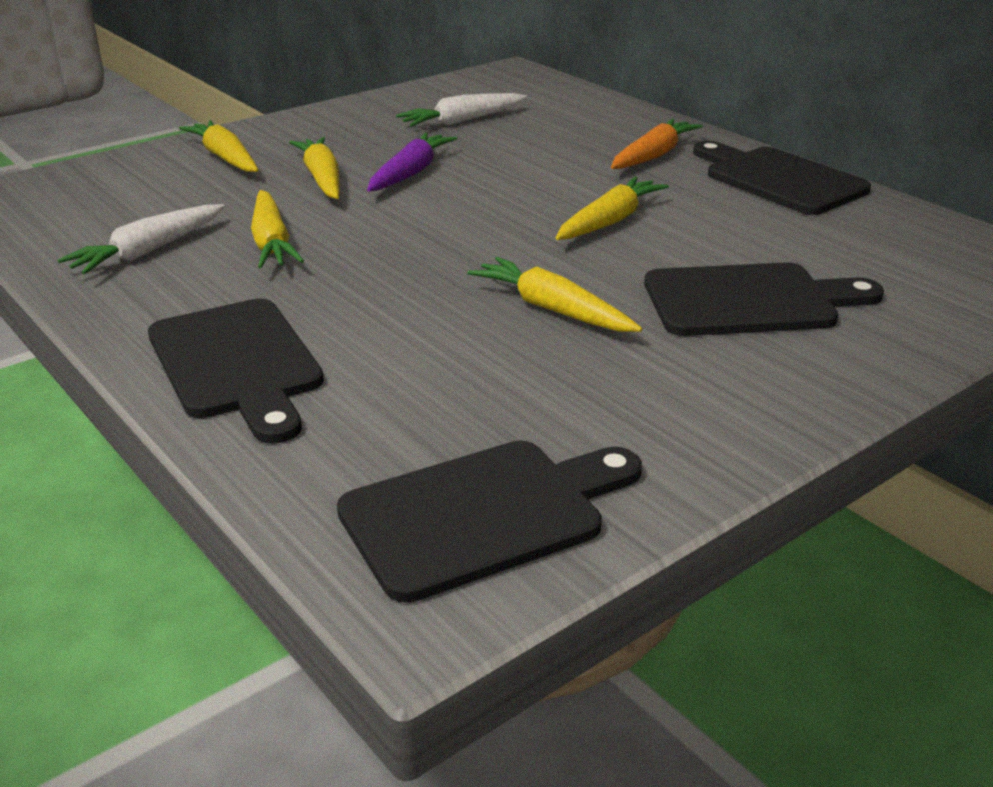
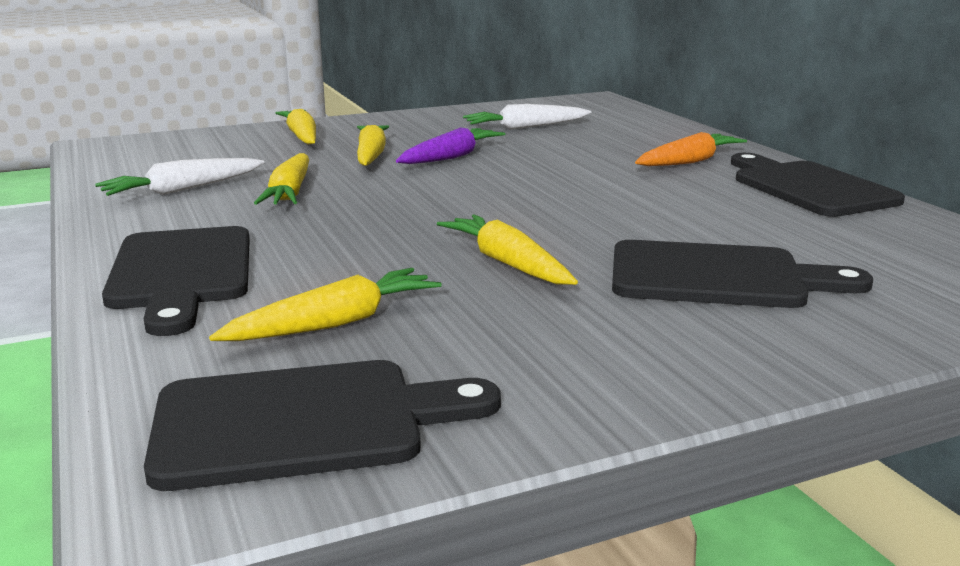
camera: 15 degrees right, 10 degrees down
(609, 221) = (612, 204): yellow carrot -> yellow carrot (335, 323)

